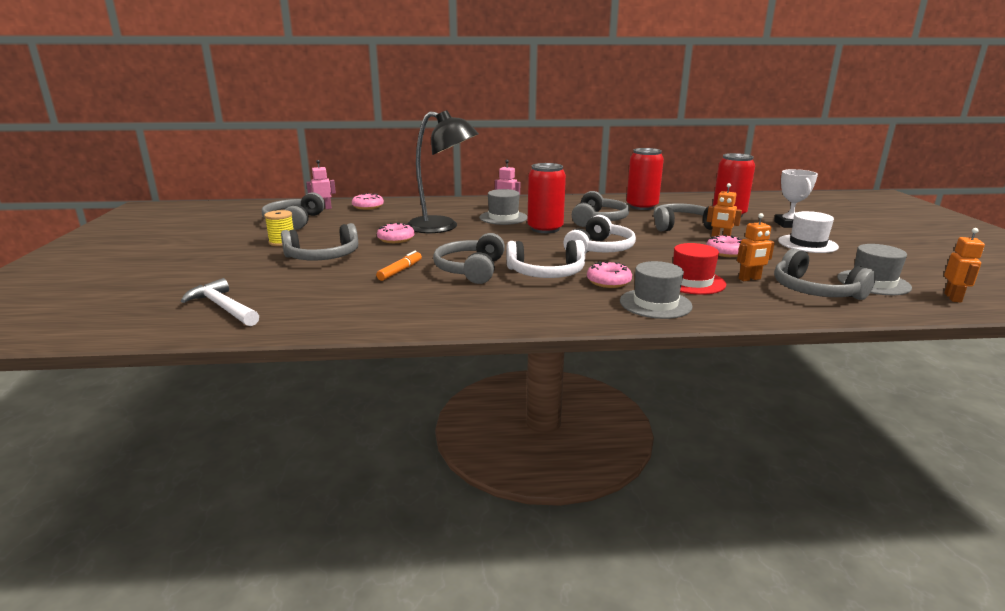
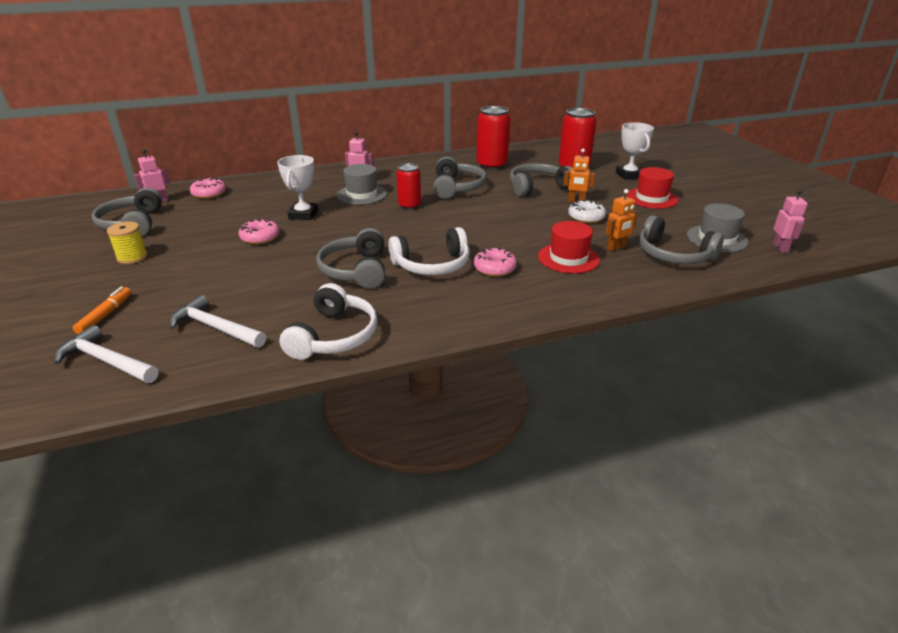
camera: 15 degrees left, 10 degrees up
(323, 257) = (190, 273): grey headphones -> none
(324, 296) = (215, 328): none -> white hammer
(400, 271) = (283, 282): orange marker -> orange marker (105, 315)
(442, 227) = (303, 215): black lamp -> white trophy
(545, 229) = (409, 205): red can -> red can, size x0.64
(600, 249) = (472, 227): white headphones -> white headphones (334, 336)
(655, 304) = (545, 290): grey hat -> none
(725, 252) = (586, 217): pink donut -> white donut
(807, 244) = (651, 198): white hat -> red hat
(953, 298) = (780, 248): orange robot -> pink robot

